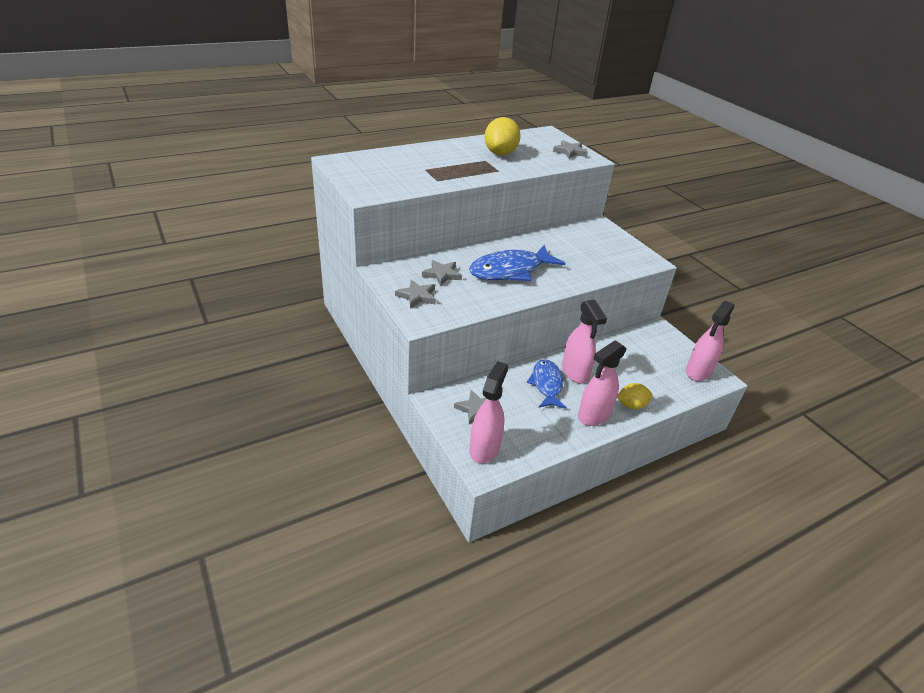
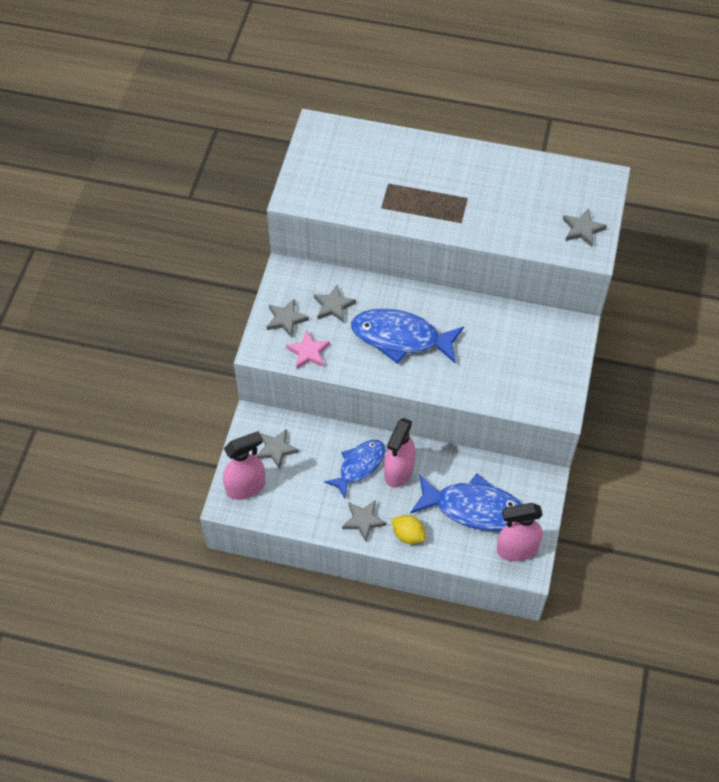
camera: 45 degrees right, 20 degrees up
(459, 306) = (308, 352): none -> pink star
(500, 153) = (498, 194): yellow lemon -> none
(593, 415) = (363, 521): pink spray bottle -> grey star
(644, 365) = (473, 508): none -> blue fish

